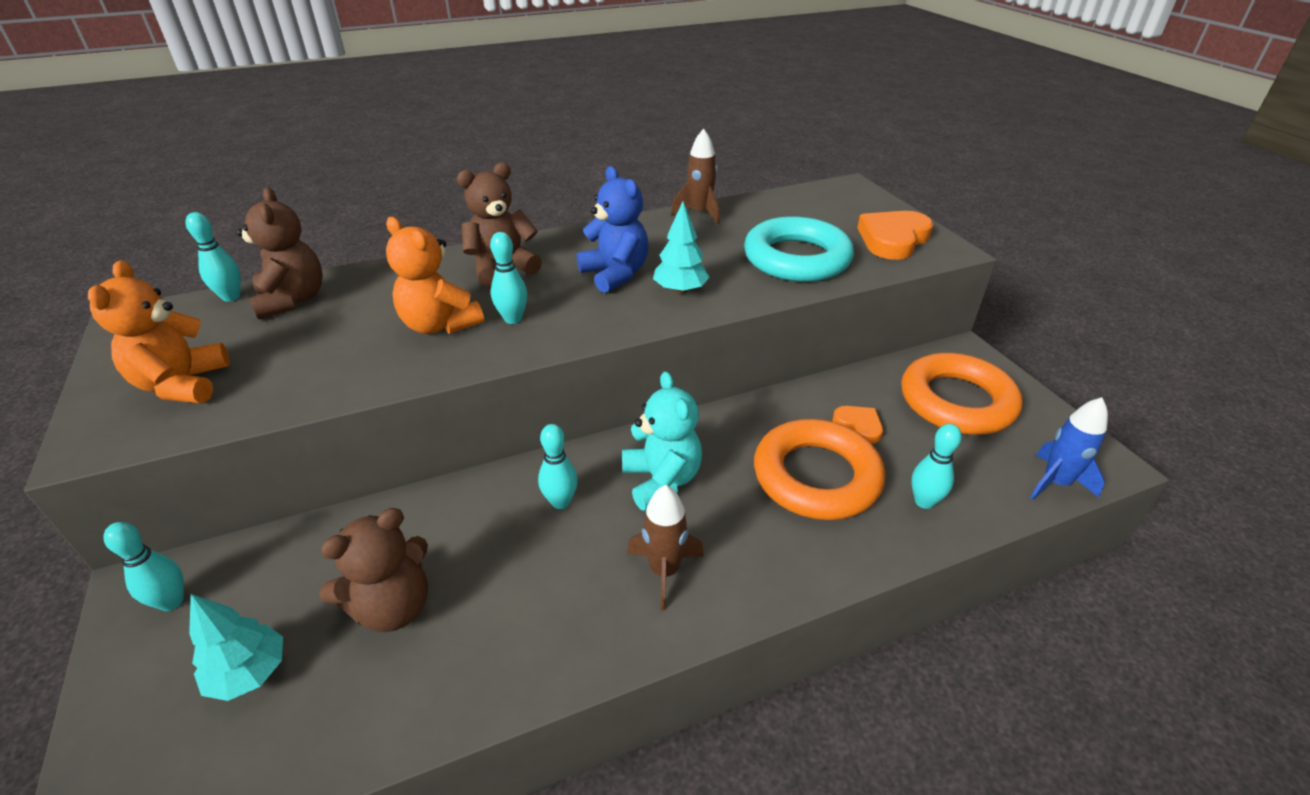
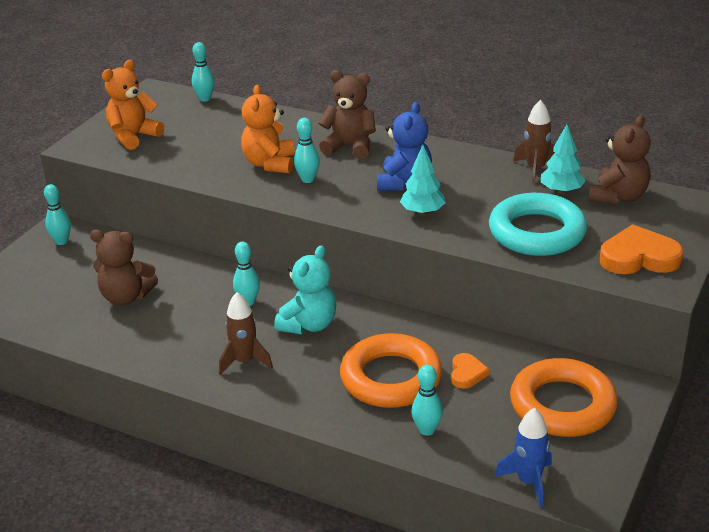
camera: 50 degrees right, 5 degrees down
(249, 674) = (55, 285): turquoise tree -> turquoise tree (561, 191)
(292, 300) = (227, 114): brown teddy bear -> brown teddy bear (618, 197)

